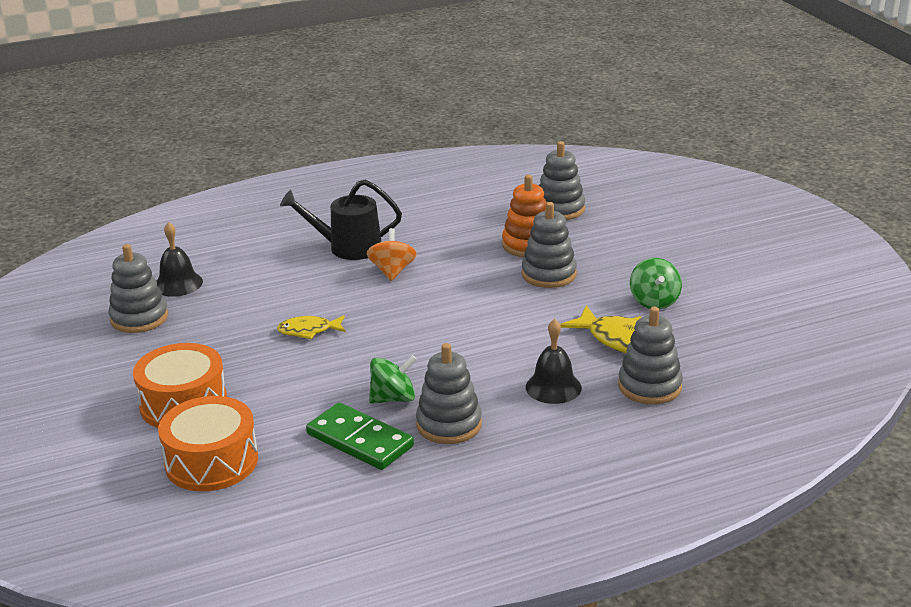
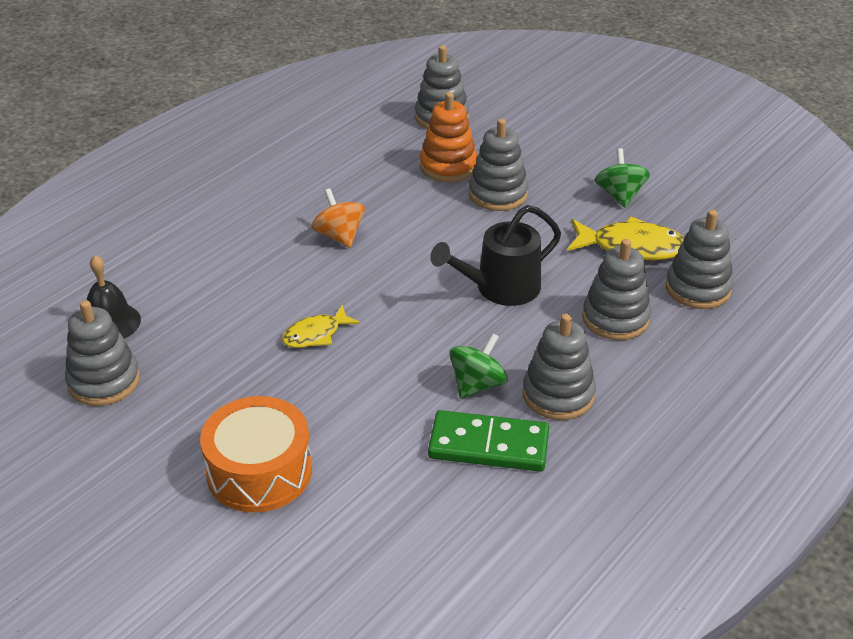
camera: 30 degrees left, 10 degrees up
(211, 461) = (357, 530): orange drum -> none
(348, 247) = (265, 221): black watering can -> black watering can (501, 288)
(553, 387) = (615, 318): black bell -> grey stacking toy
(654, 301) = (620, 195): green spinning top -> green spinning top turned 150 degrees counterclockwise

